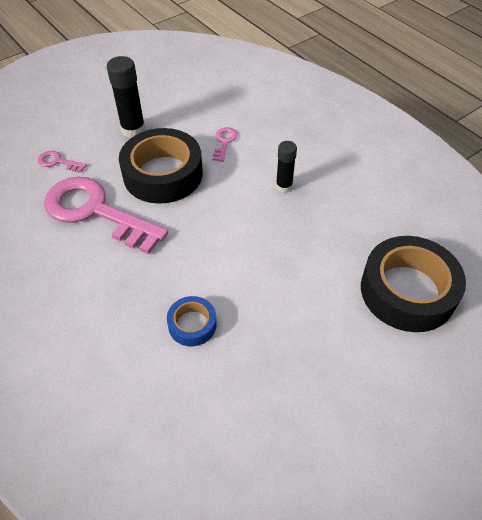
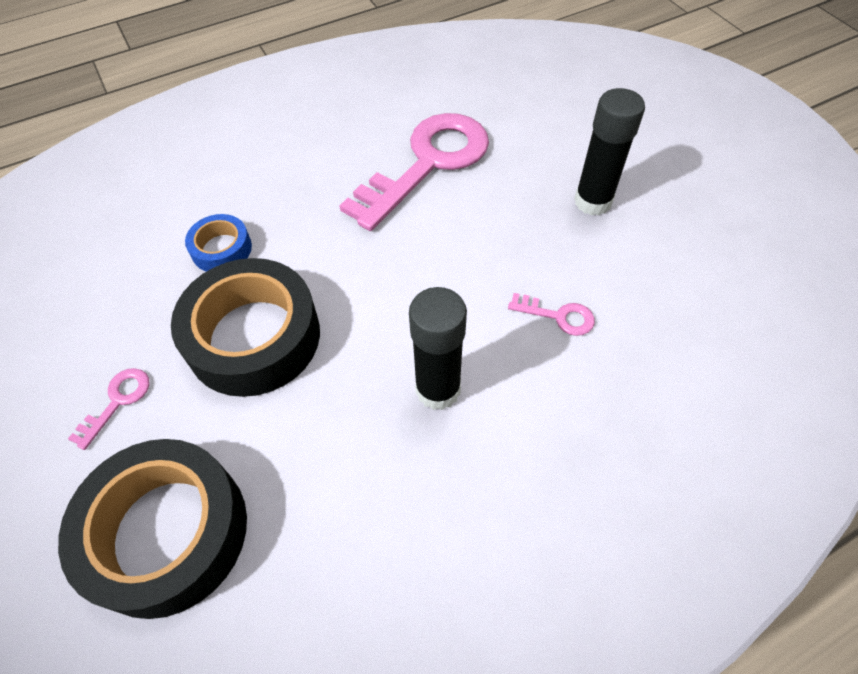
camera: 100 degrees right, 5 degrees up
(58, 162) = (527, 126): pink key -> pink key (117, 401)
(163, 174) = (489, 232): black tape -> black tape (253, 337)
(284, 186) = (438, 389): black glue stick -> black glue stick, size x1.56

